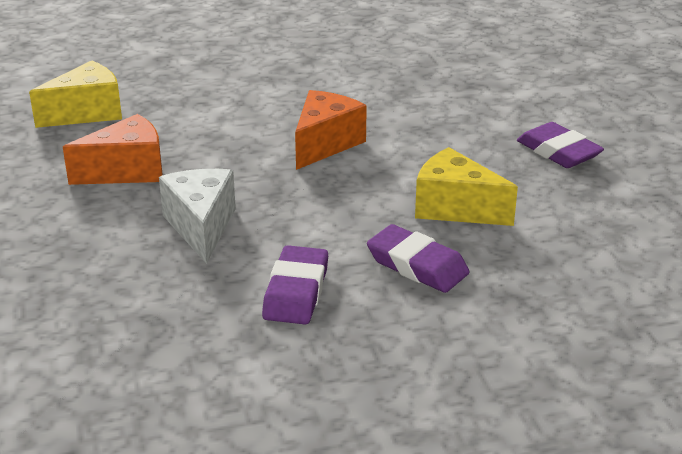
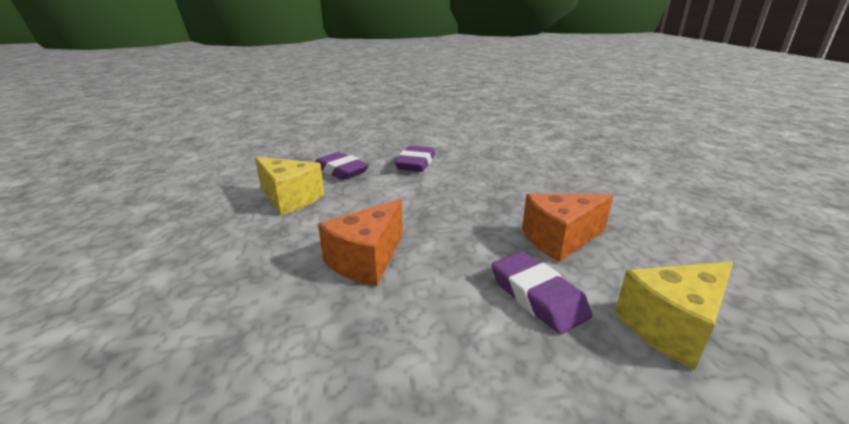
camera: 175 degrees left, 5 degrees down
(201, 227) = (478, 195): white cheese -> none
(558, 152) = (147, 240): purple eraser -> purple eraser (537, 297)

